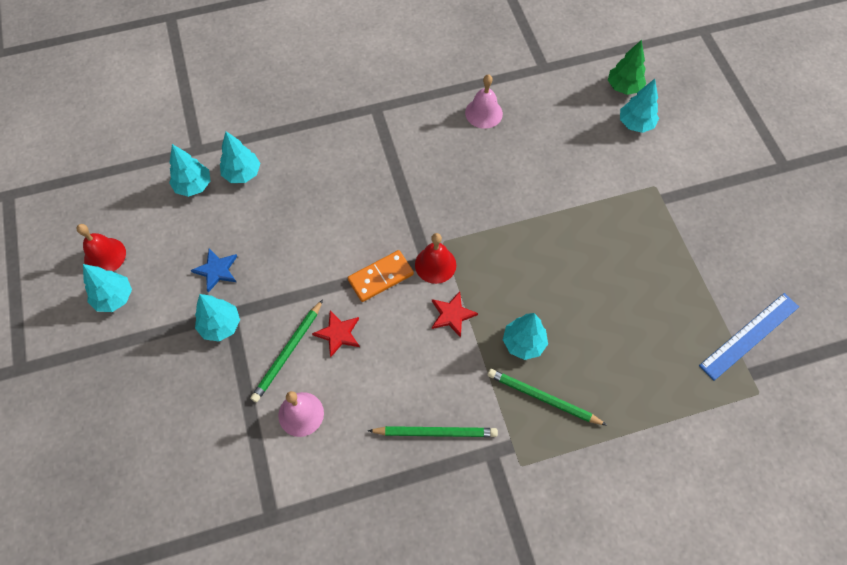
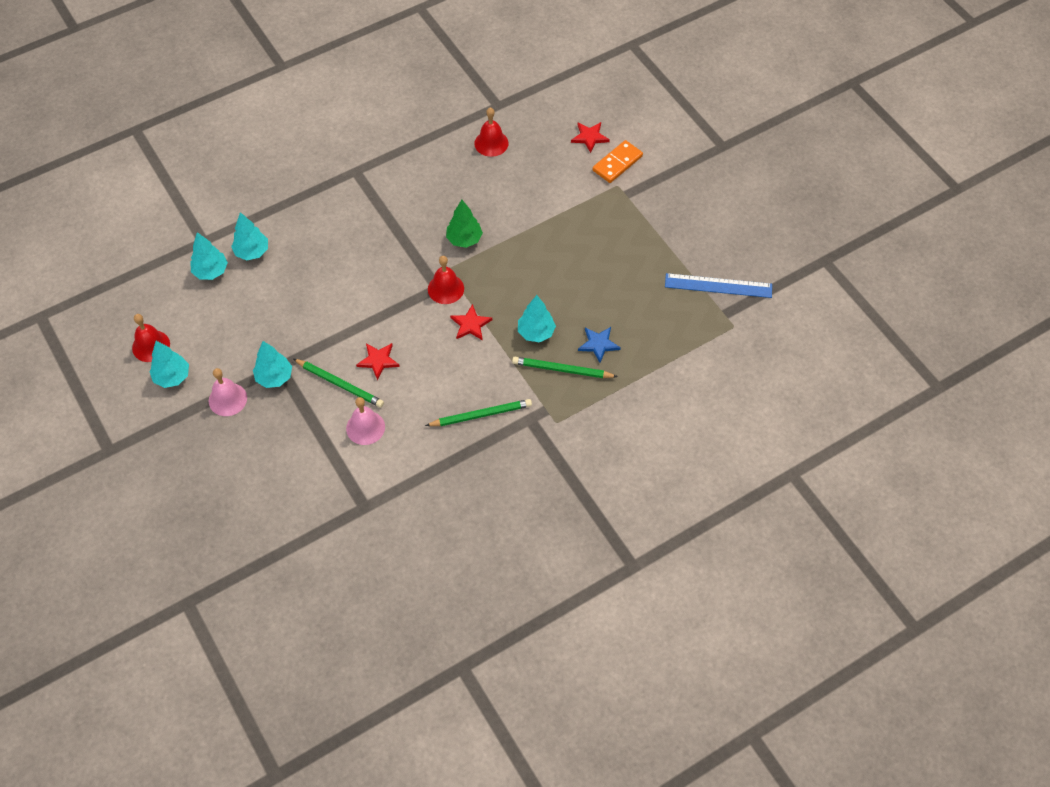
camera: 15 degrees left, 5 degrees down
(216, 270) = (256, 335): blue star -> blue star (598, 344)
(288, 352) = (339, 384): green pencil -> green pencil turned 75 degrees counterclockwise
(380, 277) = (401, 309): orange domino -> orange domino (617, 163)
(483, 113) = (454, 155): pink bell -> pink bell (227, 399)
(526, 107) = (491, 143): none -> red bell
(623, 87) = (572, 108): green tree -> green tree (464, 239)
(635, 124) = (589, 137): turquoise tree -> red star
(749, 336) = (718, 285): blue ruler -> blue ruler turned 60 degrees clockwise

